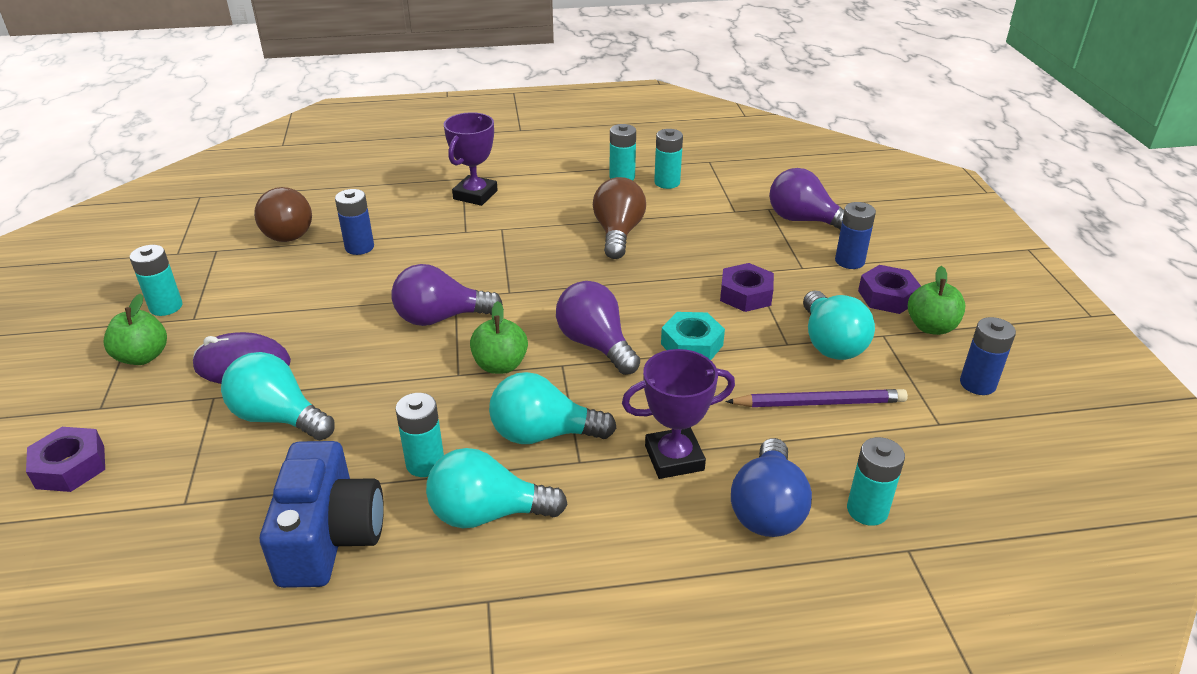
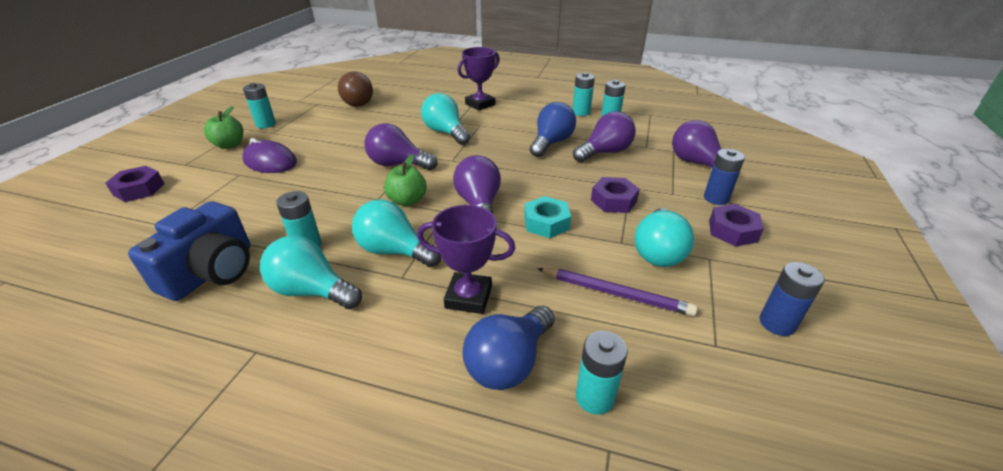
camera: 25 degrees right, 0 degrees up
(278, 417) = (258, 194): turquoise light bulb -> turquoise light bulb (445, 132)
(359, 247) = (390, 117): blue battery -> none
(618, 233) = (551, 143): brown light bulb -> blue light bulb
(692, 231) = (605, 152): none -> purple light bulb
(931, 327) = (759, 264): green apple -> none

